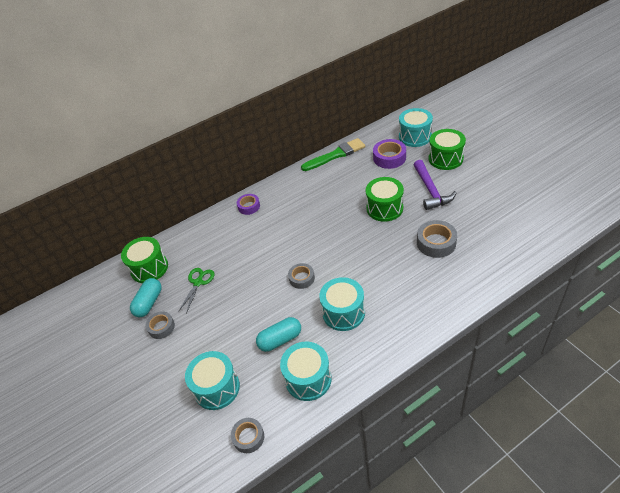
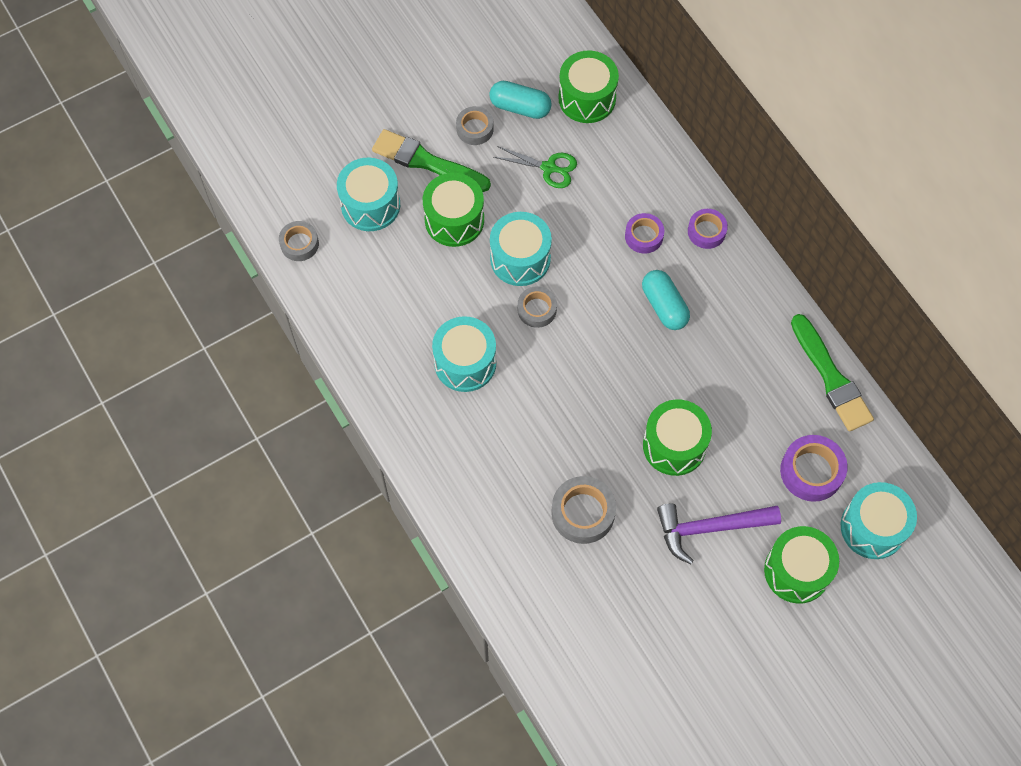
camera: 85 degrees right, 20 degrees up
(184, 354) = (426, 162): none -> green brush
(233, 331) = (454, 220): none -> green drum
(251, 232) = (644, 236): none -> purple tape
(280, 340) = (432, 279): turquoise capsule -> turquoise capsule (664, 306)
(308, 379) = (366, 312): turquoise drum -> turquoise drum (520, 259)

